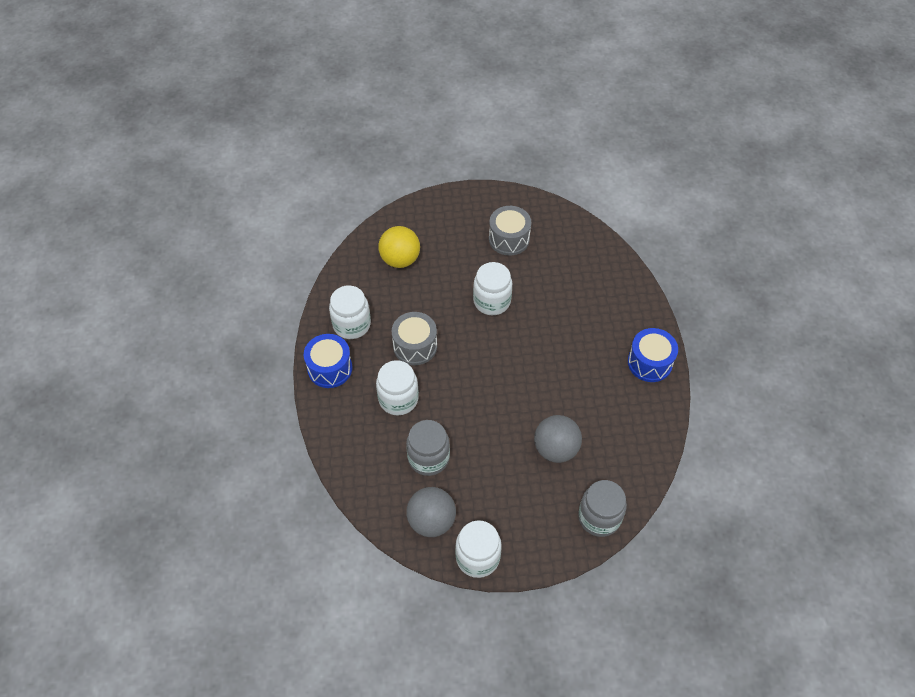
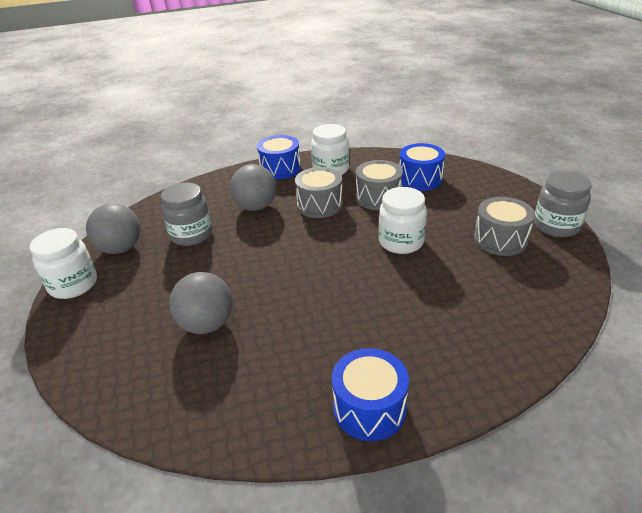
camera: 80 degrees right, 20 degrees down
(398, 399) = (256, 207): white jar -> grey ball
(400, 259) = (420, 179): yellow ball -> blue drum
(419, 299) = (378, 197): none -> grey drum
(599, 517) = (105, 381): grey jar -> grey jar (556, 226)

